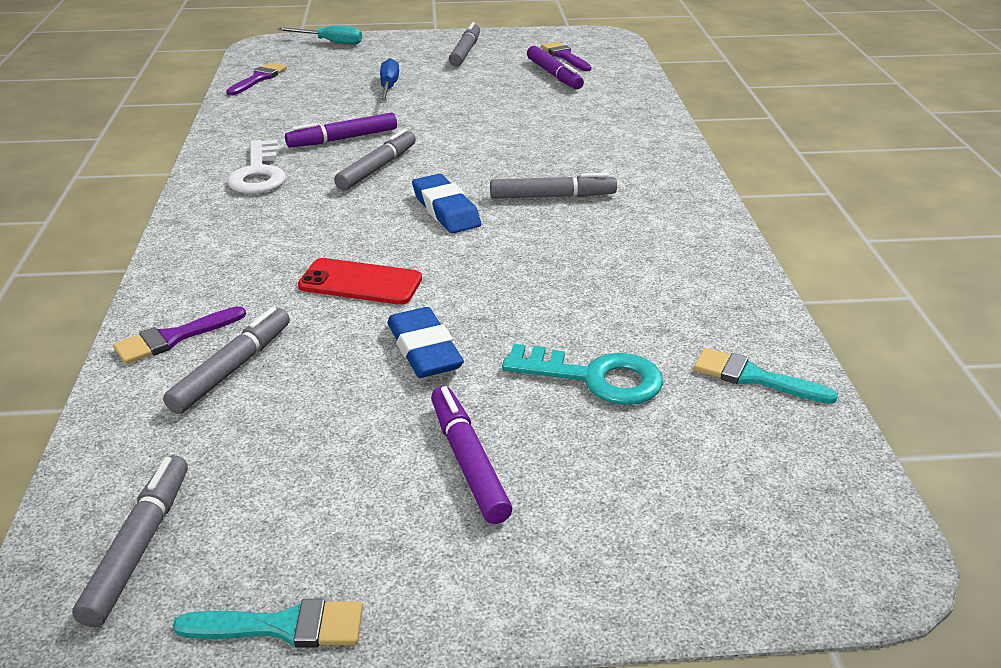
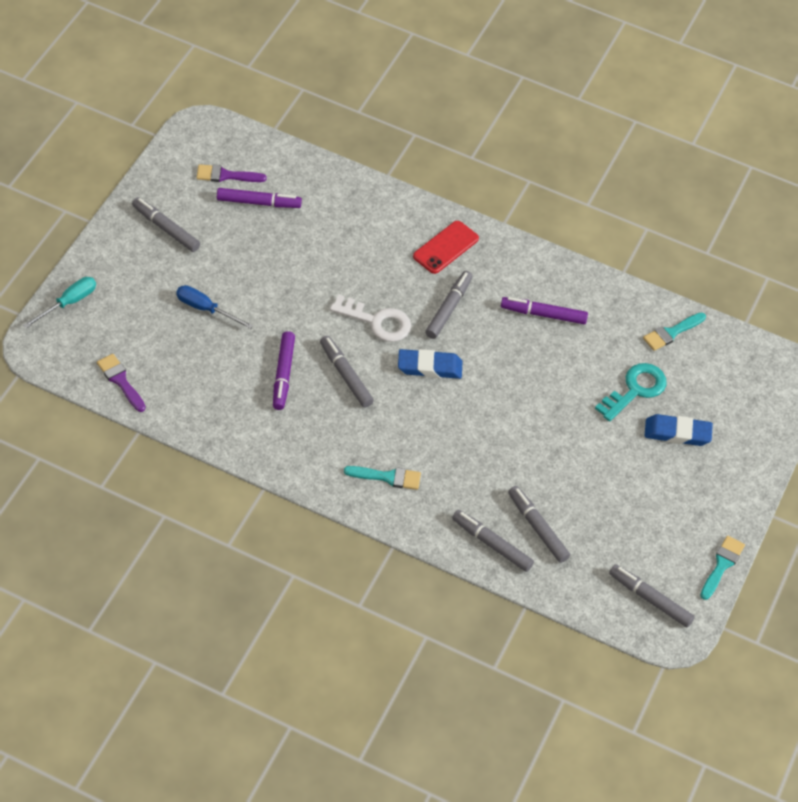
camera: 65 degrees left, 20 degrees up
(174, 338) = (492, 544): purple brush -> grey marker
(241, 232) = (387, 477): none -> turquoise brush
(259, 174) = (307, 441): white key -> white key (377, 321)
(360, 282) = (488, 443): red phone -> red phone (445, 247)
(424, 350) = (571, 444): blue eraser -> blue eraser (677, 433)
(468, 461) = (664, 466): purple marker -> purple marker (543, 314)

